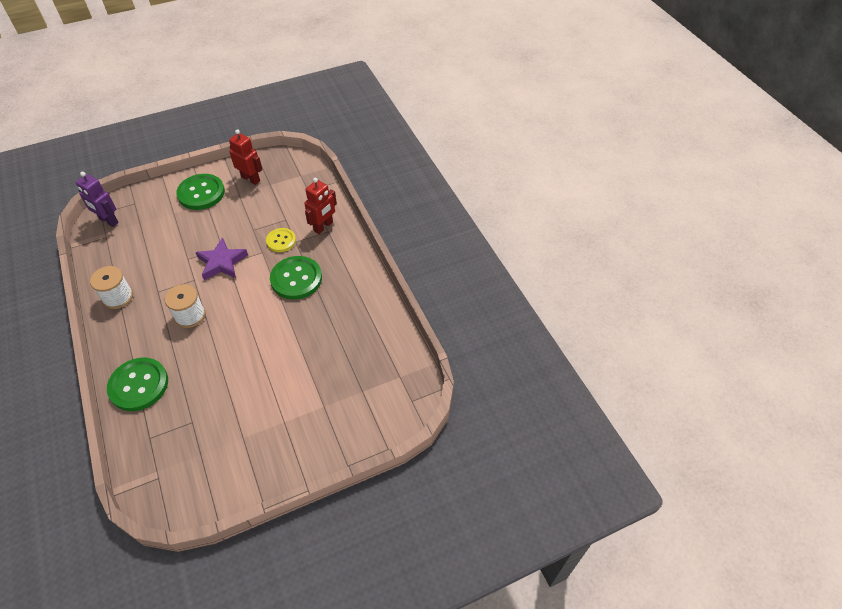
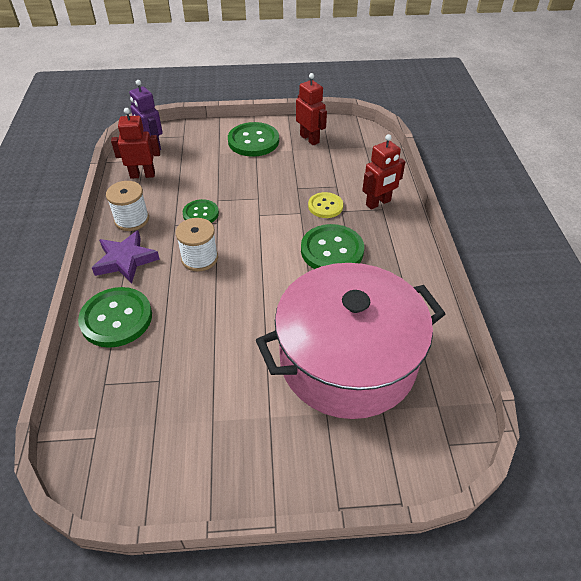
camera: 20 degrees right, 5 degrees down
(111, 252) = (142, 175): none -> red robot
(177, 275) = (201, 214): none -> green button
(222, 262) = (253, 212): purple star -> purple star (126, 260)
(329, 363) = (347, 360): none -> pink pot

